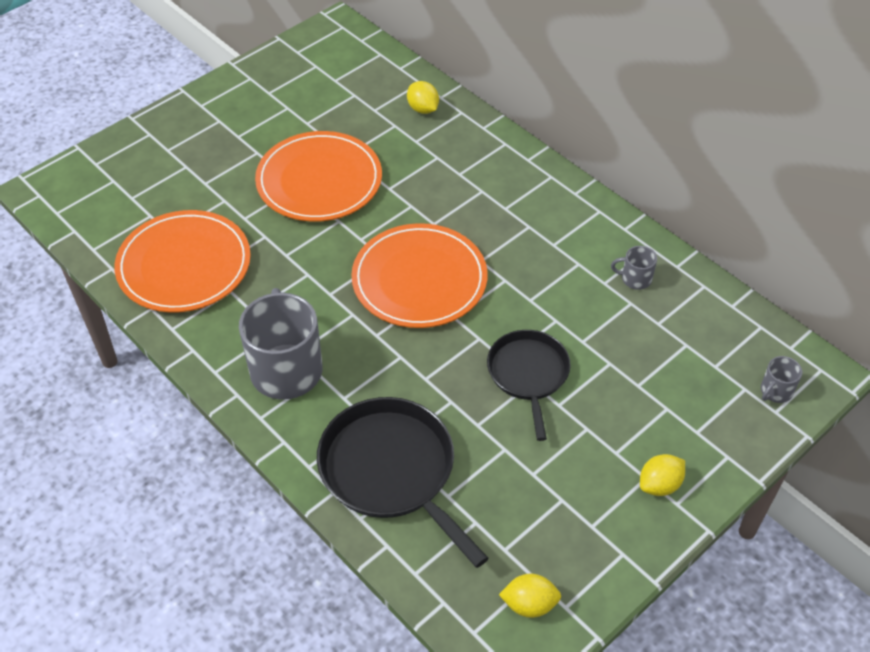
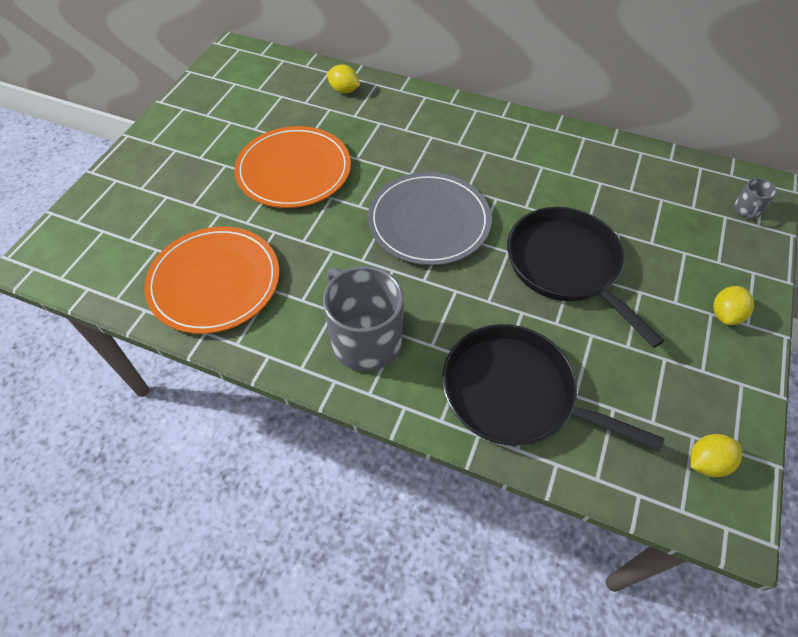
camera: 25 degrees left, 5 degrees up
(419, 279) = (429, 221): orange plate -> grey plate
(528, 374) = (566, 266): black pan -> black pan, size x1.54
(635, 279) = (590, 163): grey mug -> none

